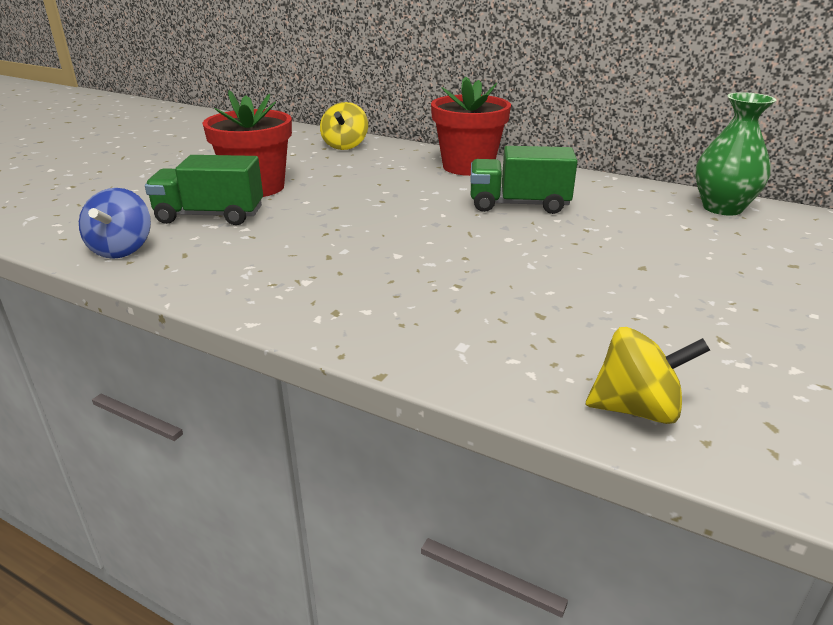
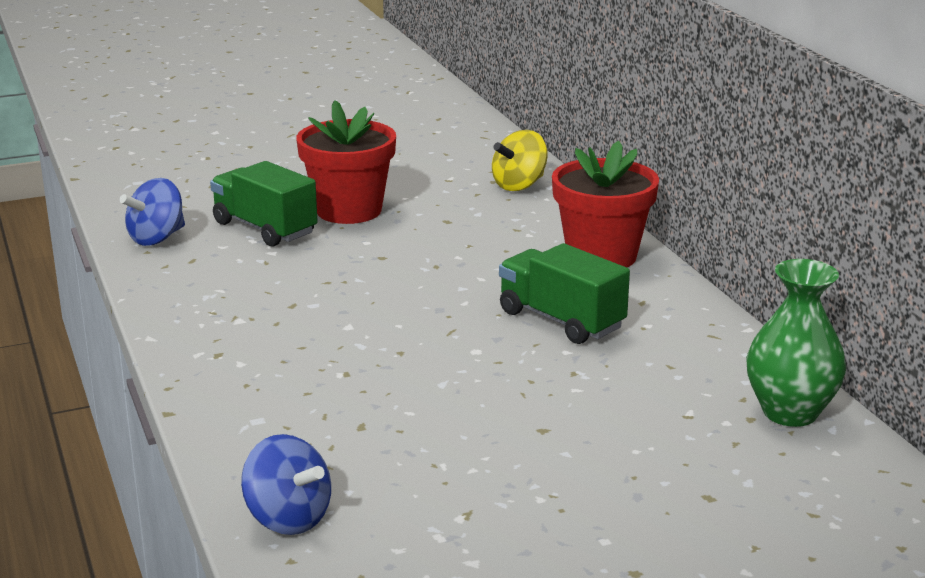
camera: 40 degrees right, 5 degrees down
(636, 409) = (288, 518): yellow spinning top -> blue spinning top

